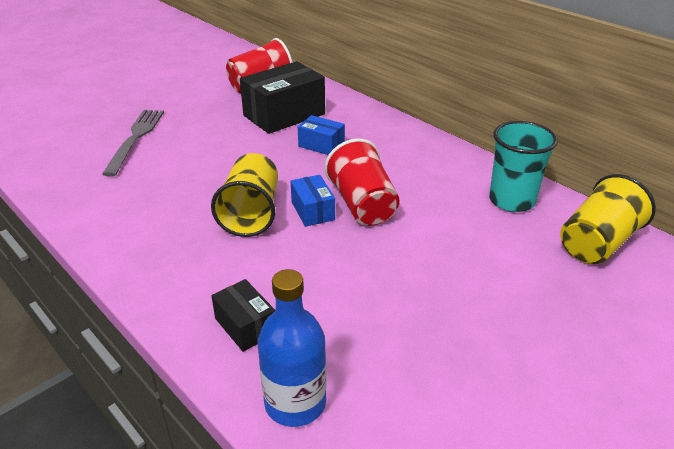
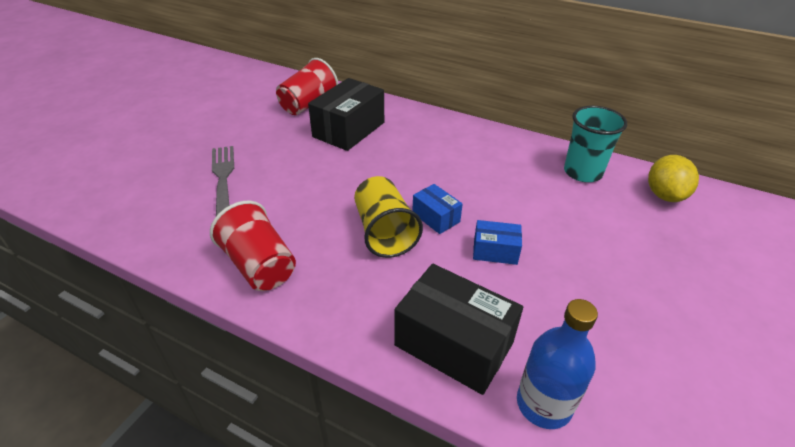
camera: 20 degrees left, 5 degrees up
(245, 326) = (454, 344): black box -> black box, size x1.91
(321, 145) = (401, 153): blue box -> blue box (495, 251)
(362, 205) = (473, 202): red cup -> red cup (259, 265)
(597, 243) = (664, 195): yellow cup -> yellow lemon

